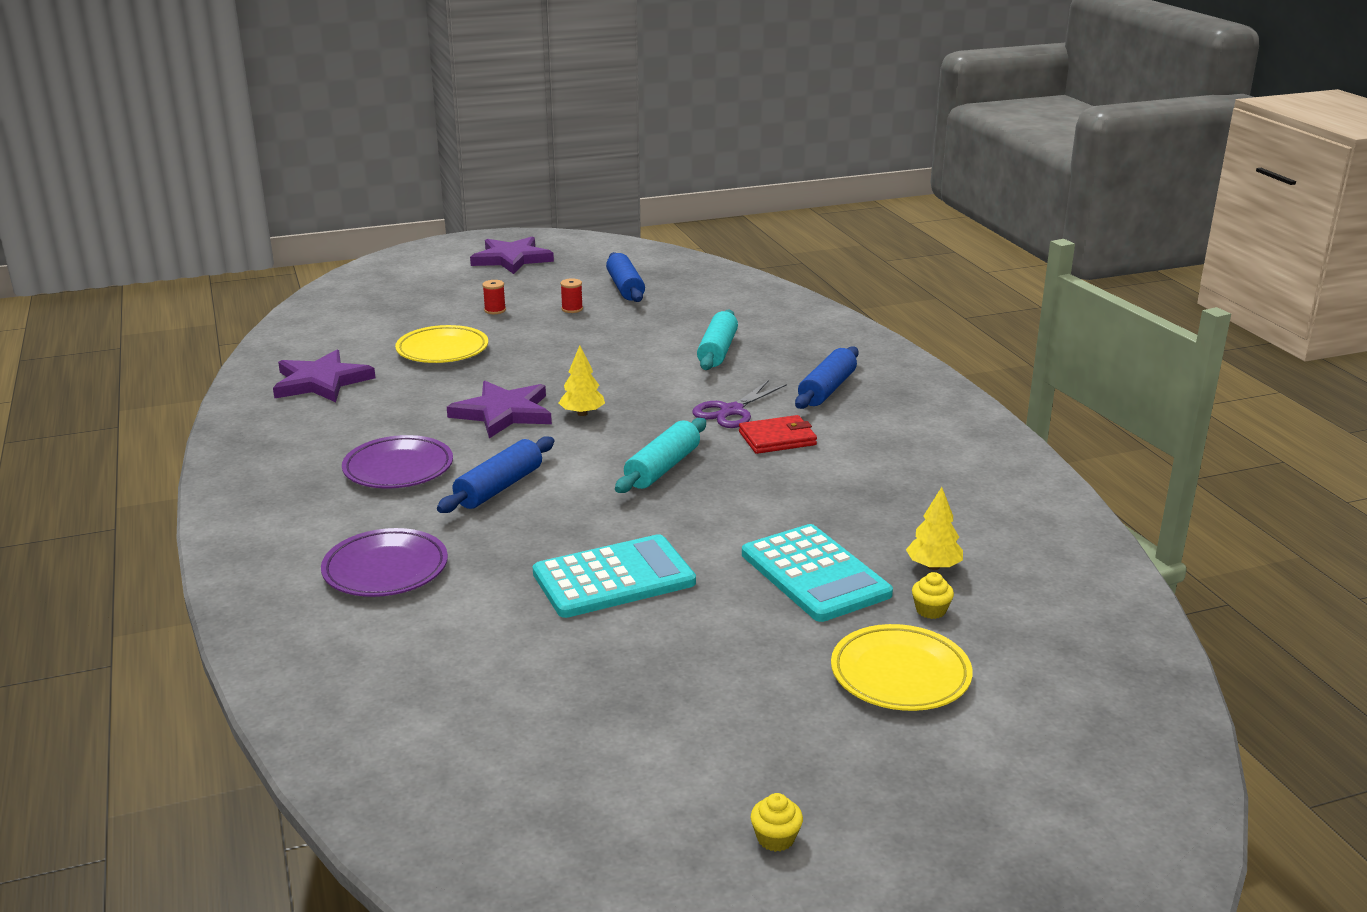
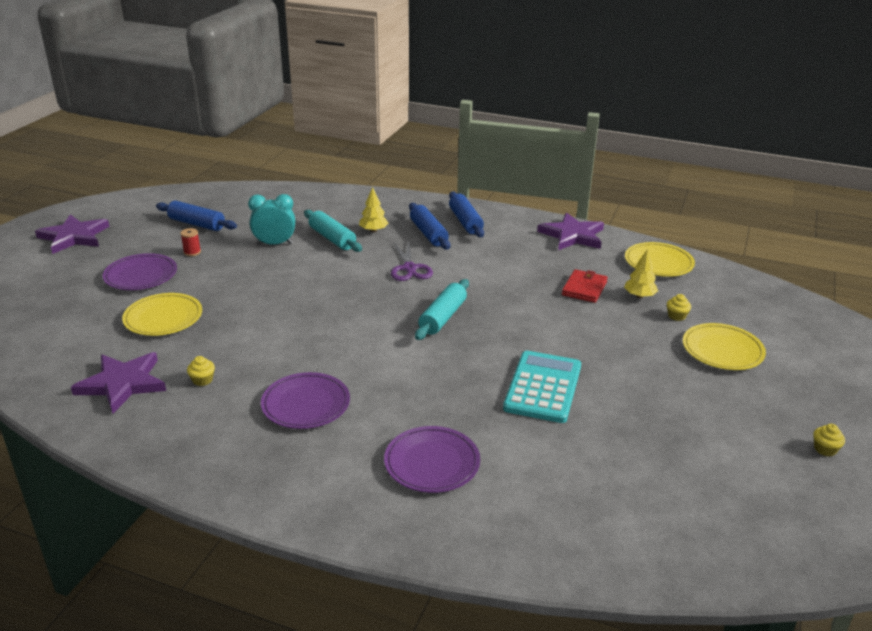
camera: 50 degrees left, 5 degrees up
(372, 409) = (202, 380): none -> yellow cupcake
(495, 310) = (141, 276): red spool -> purple plate
(499, 488) = (387, 379): blue rolling pin -> blue rolling pin (465, 222)
(503, 413) = (293, 336): purple star -> purple star (572, 235)
(582, 413) = (338, 311): yellow tree -> yellow tree (373, 230)
(654, 332) = (274, 244): none -> turquoise clock
(663, 468) = (443, 317): turquoise rolling pin -> turquoise rolling pin turned 45 degrees clockwise
(777, 438) = (460, 271): red wallet -> red wallet (584, 288)
(815, 574) = (610, 328): turquoise calculator -> none
(1049, 550) = (658, 263): none -> yellow plate

